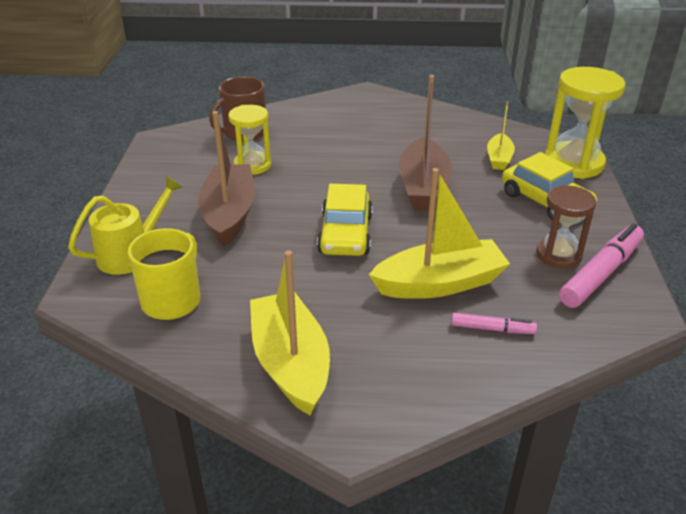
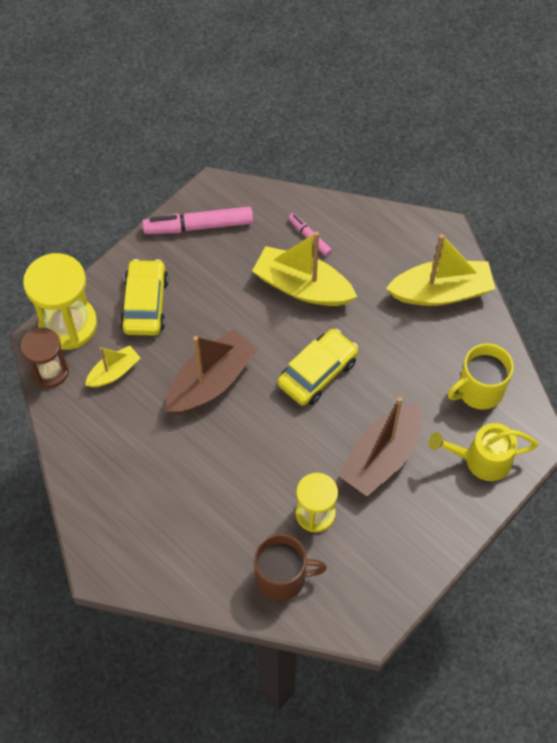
camera: 140 degrees left, 25 degrees up
(291, 363) = (441, 292): yellow boat -> yellow boat turned 120 degrees counterclockwise
(558, 255) = (203, 256): brown hourglass -> brown hourglass (50, 371)

